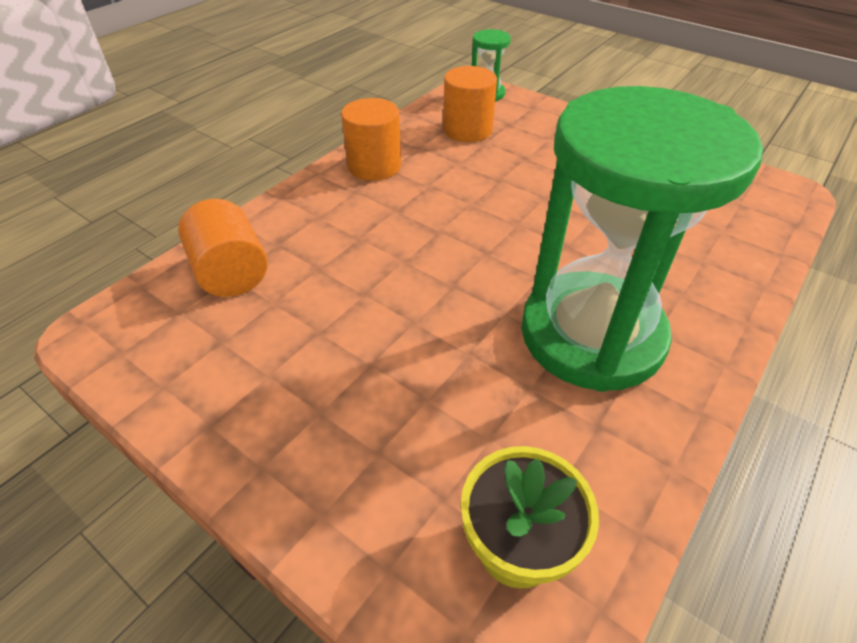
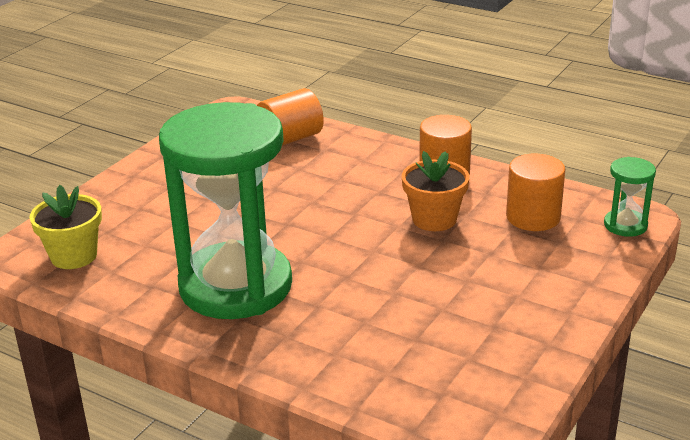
camera: 85 degrees right, 15 degrees down
(462, 181) = (434, 219): none -> orange flower pot

